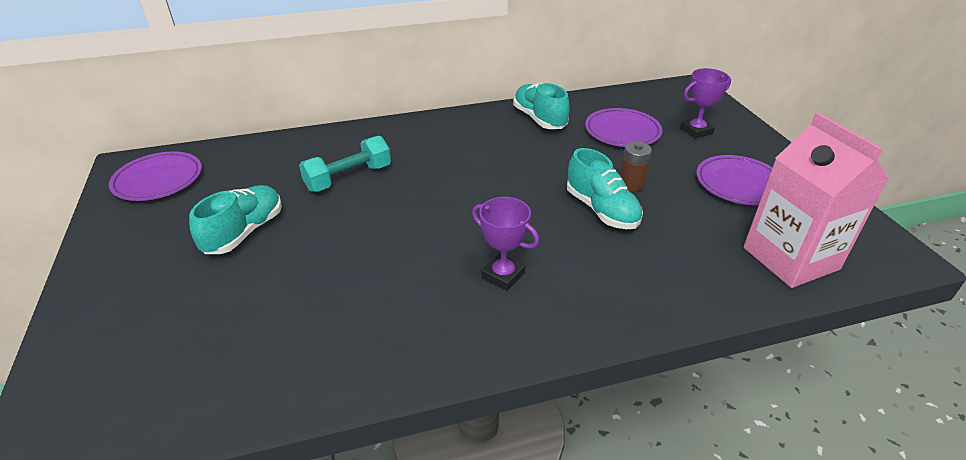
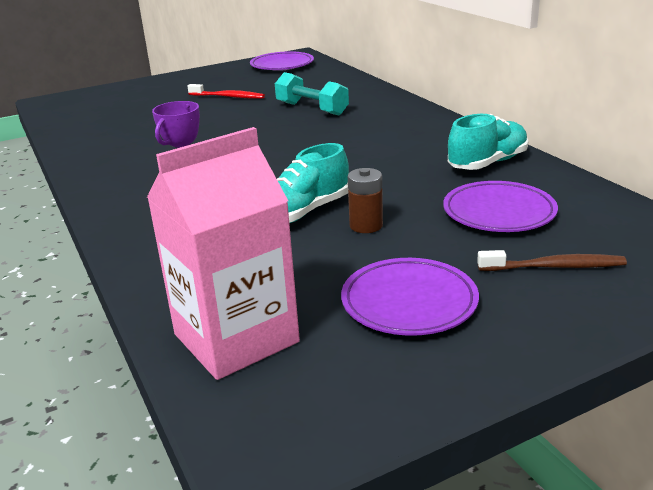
camera: 80 degrees right, 10 degrees down
(244, 232) = (228, 97): turquoise shoe -> red toothbrush
(696, 131) = (554, 267): purple trophy -> brown toothbrush

